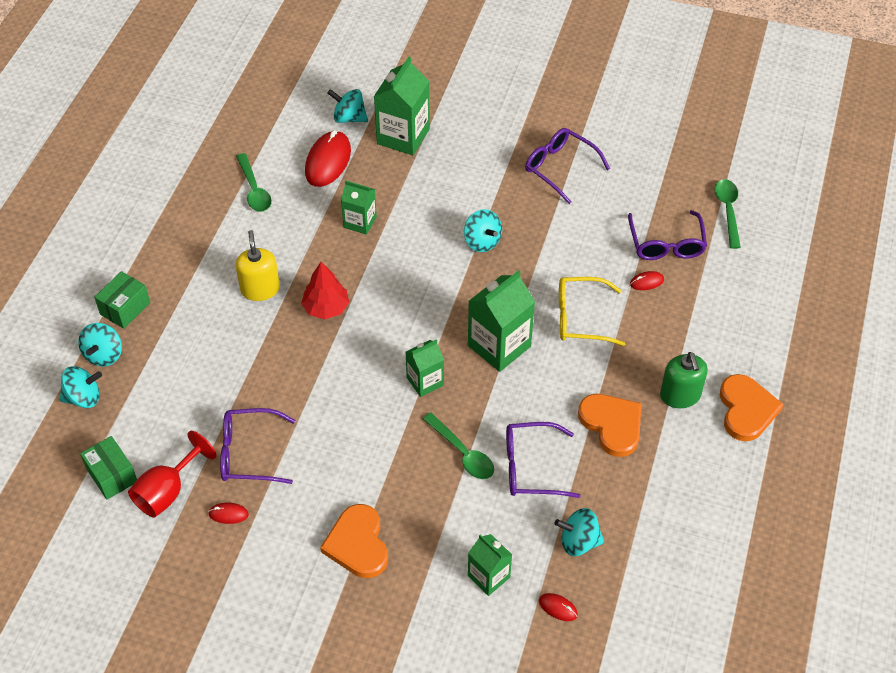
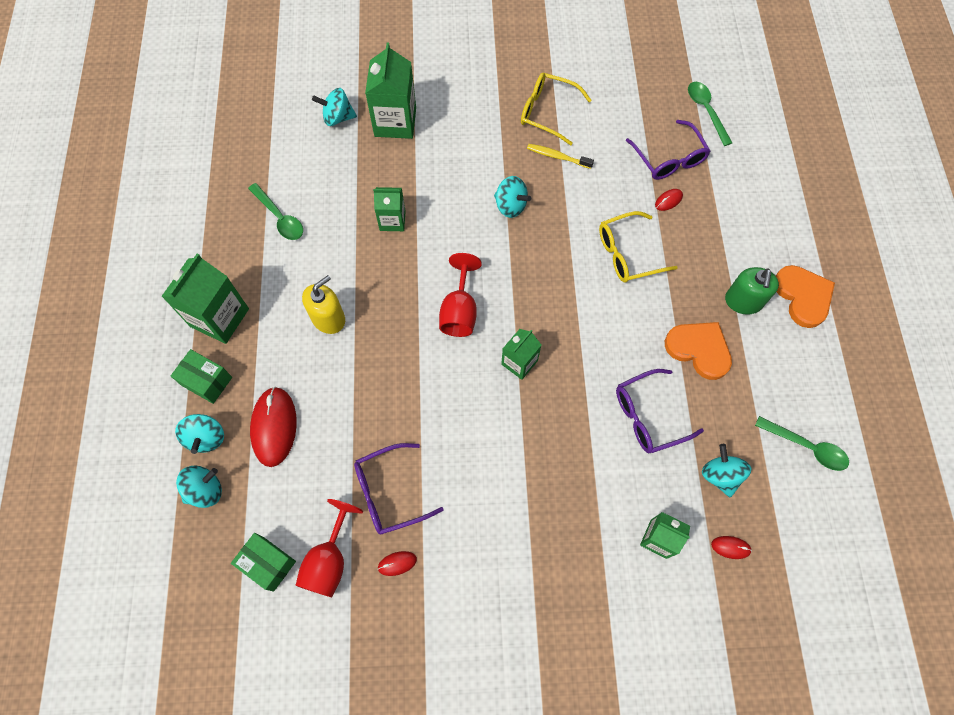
camera: 20 degrees left, 15 degrees up
(125, 308) = (207, 381): green box -> green box turned 75 degrees counterclockwise
(260, 289) = (328, 318): yellow soap dispenser -> yellow soap dispenser turned 75 degrees clockwise
(326, 308) = (398, 318): red tree -> none
(328, 161) = (337, 168): red mouse -> red mouse (274, 427)
(358, 544) = (529, 550): orange heart -> none
(388, 319) = (459, 311): none -> red goblet
(463, 453) = (583, 423): green spoon -> green spoon (807, 447)
(499, 346) = (569, 305): green carton -> green carton (219, 317)
(550, 211) = (557, 156): none -> yellow toothbrush
(560, 168) = (547, 112): purple glasses -> yellow glasses
(578, 542) = (720, 475): turquoise spinning top -> turquoise spinning top turned 90 degrees clockwise
(680, 395) = (743, 301): green soap dispenser -> green soap dispenser turned 45 degrees clockwise

